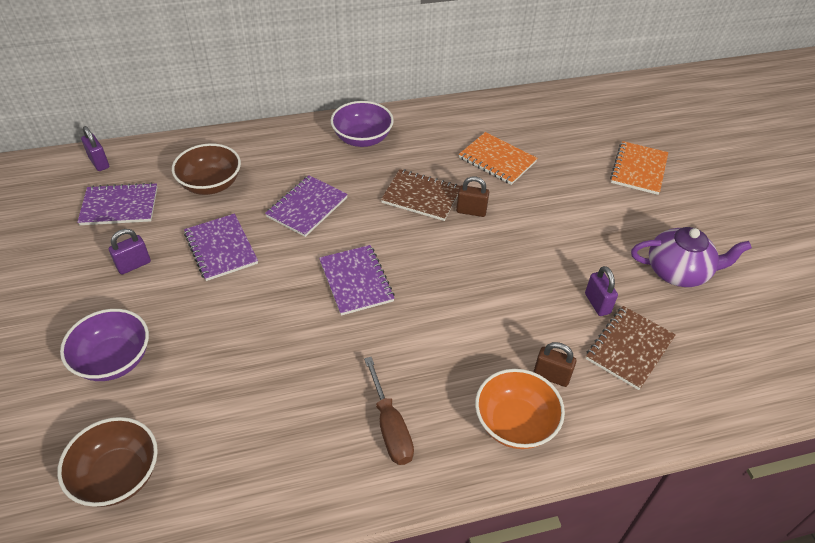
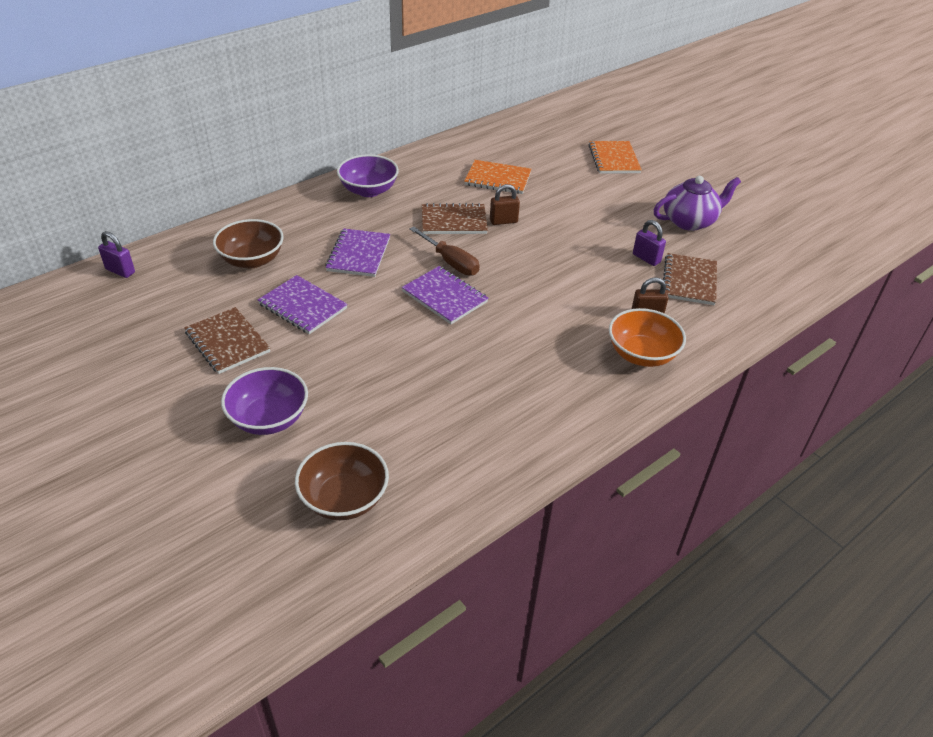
camera: 25 degrees left, 5 degrees down
(119, 206) = (173, 300): purple notebook -> none
(134, 265) = (227, 342): purple padlock -> brown notebook
(390, 428) = (550, 388): brown screwdriver -> brown screwdriver (451, 262)

